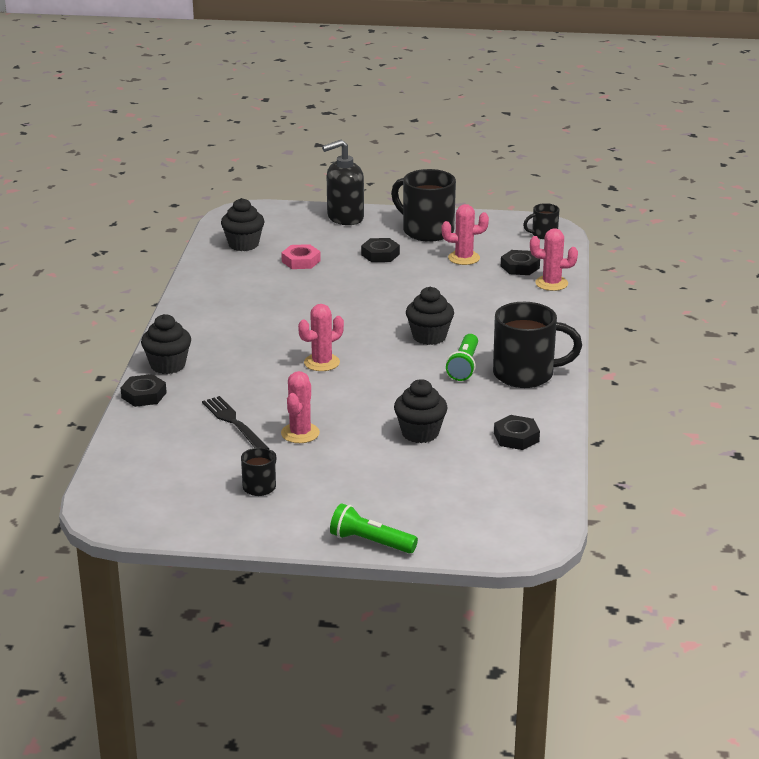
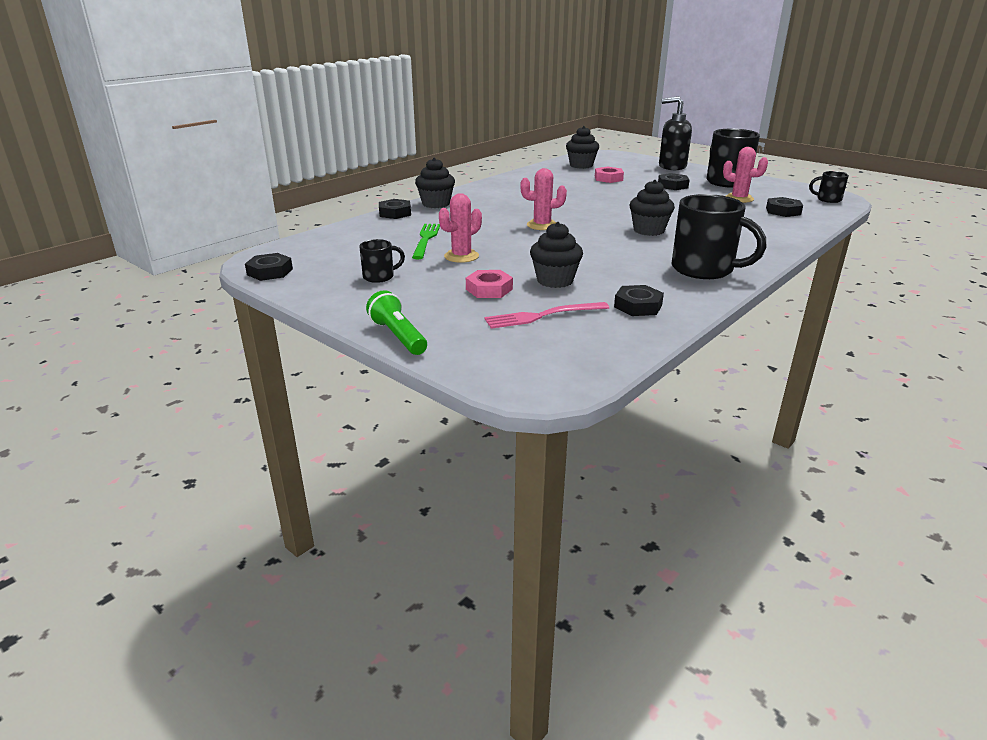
camera: 35 degrees right, 0 degrees up
(143, 521) = (270, 272): none -> black nut
(234, 423) = (426, 239): black fork -> green fork
(377, 464) = (489, 289): none -> pink nut
(456, 476) = (542, 316): none -> pink fork
(464, 366) = (654, 252): green flashlight -> none
(551, 283) = (801, 225): pink cactus -> none

